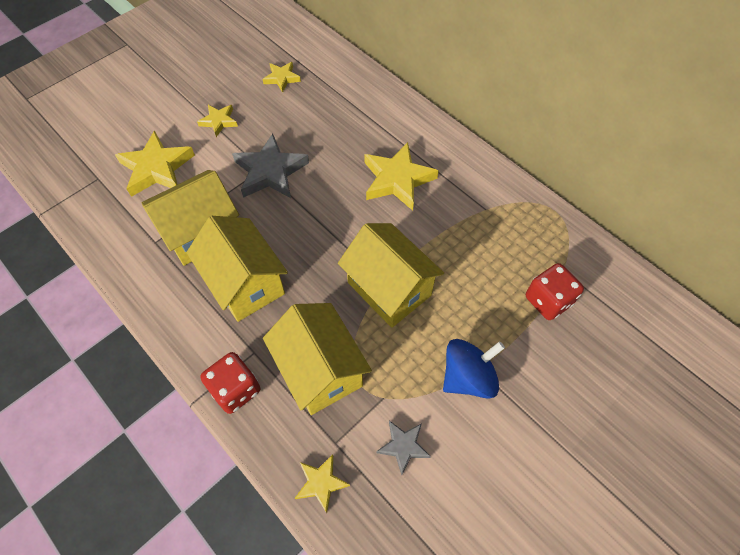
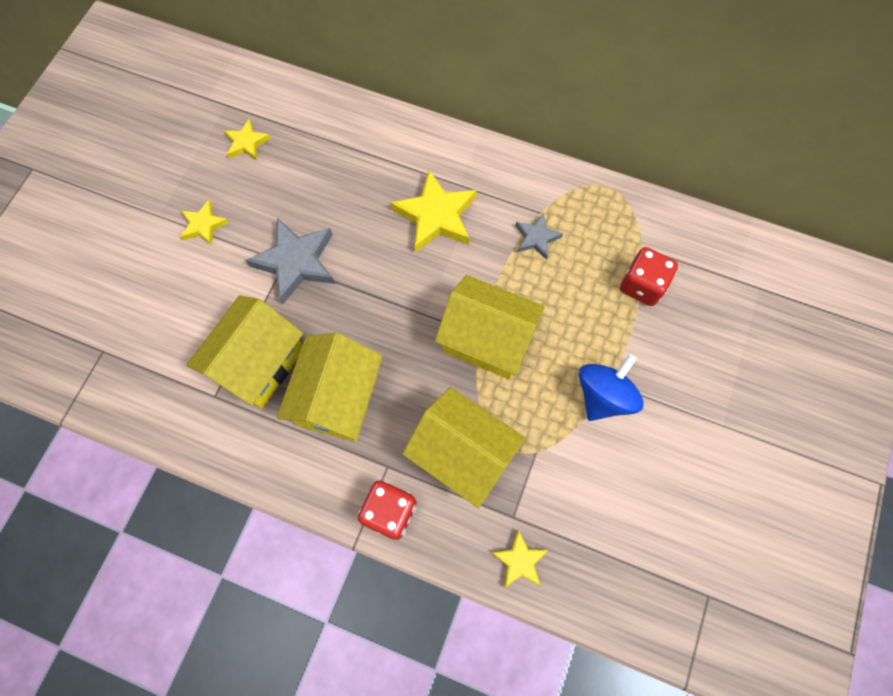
camera: 25 degrees left, 10 degrees up
(157, 168) = (165, 311): yellow star -> none
(245, 283) = (338, 398): yellow house -> yellow house turned 75 degrees clockwise
(403, 446) = (577, 490): grey star -> grey star (536, 238)

